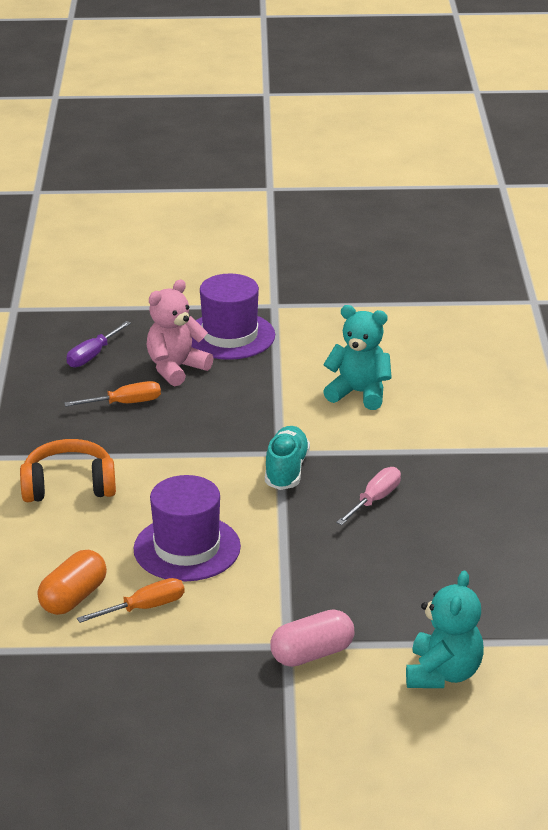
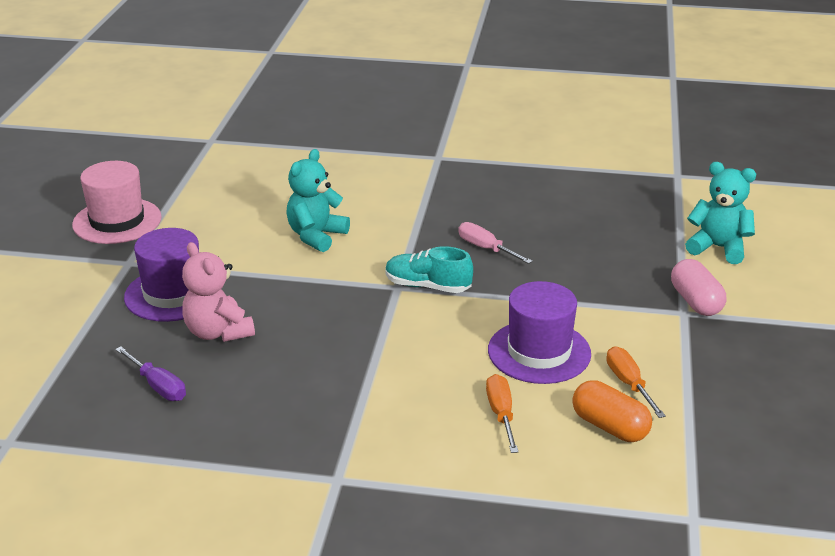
camera: 80 degrees left, 0 degrees up
(69, 486) = (414, 419): orange headphones -> none
(125, 403) = (270, 370): orange screwdriver -> orange screwdriver (501, 414)
(344, 284) = (117, 221): none -> pink hat

